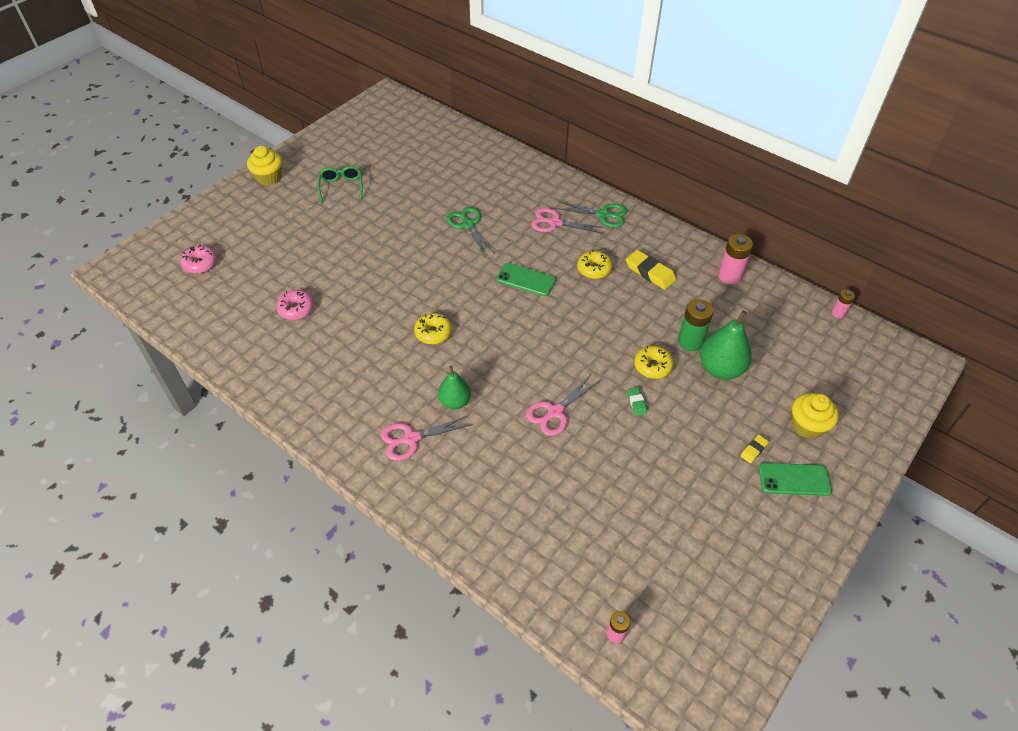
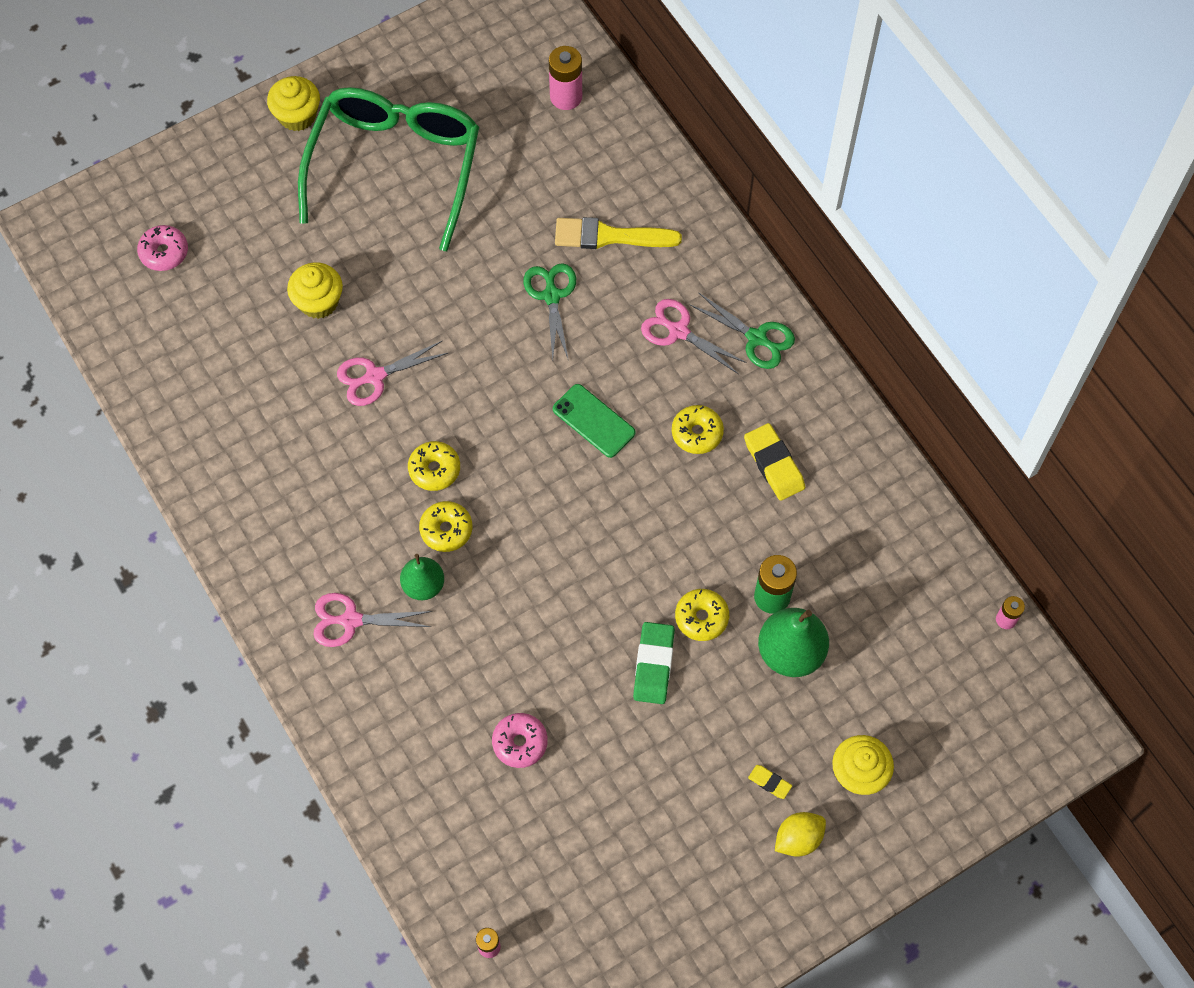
camera: 20 degrees right, 15 degrees up
(296, 309) = (269, 372): pink donut -> pink donut (520, 743)
(317, 264) = (318, 302): none -> yellow cupcake
(341, 187) = (395, 166): green glasses -> green glasses, size x2.46
(456, 365) = (446, 530): none -> yellow donut
(489, 189) = (609, 236): none -> yellow brush
(555, 412) = (543, 643): pink scissors -> pink scissors (374, 376)
(636, 403) = (654, 665): green eraser -> green eraser, size x1.93
(729, 276) = (885, 507): pink battery -> pink battery (566, 97)
(754, 450) = (769, 782): yellow eraser -> yellow eraser turned 60 degrees clockwise
(794, 479) = (798, 839): green phone -> yellow lemon

